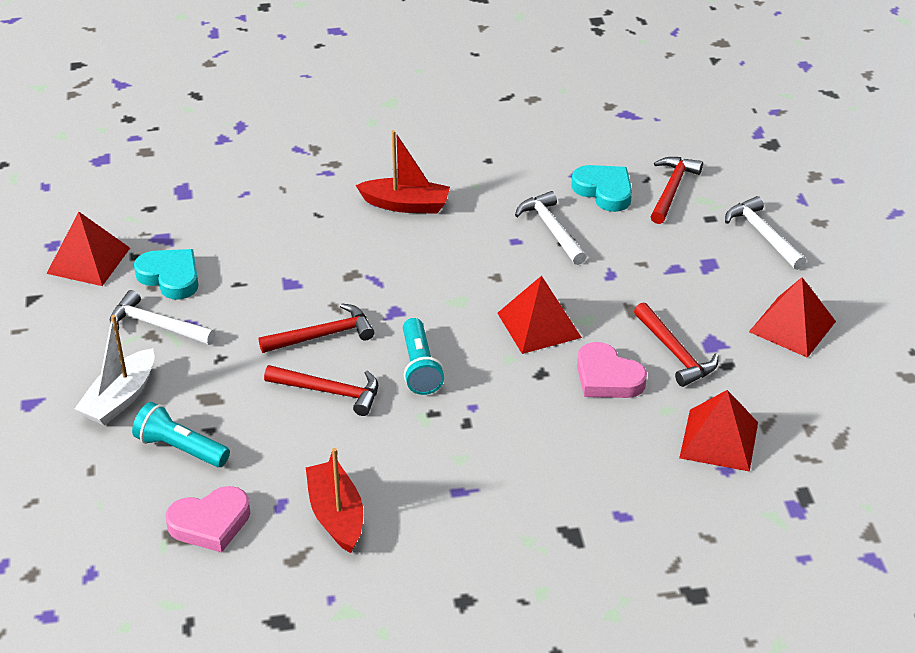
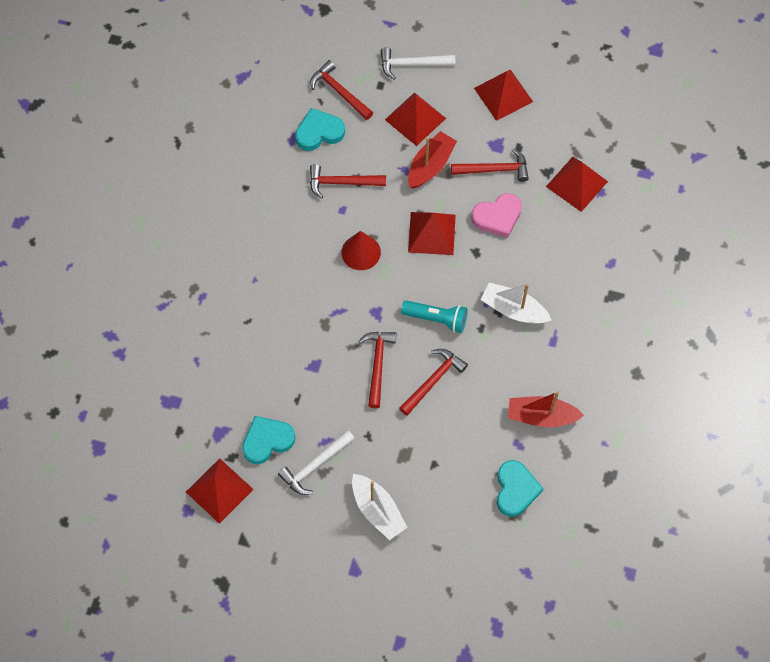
camera: 65 degrees left, 25 degrees up
(180, 448) = (442, 487): turquoise flashlight -> none
(210, 523) = (515, 490): pink heart -> turquoise heart
(406, 205) = (267, 260): red boat -> red boat (430, 165)
(468, 273) = (361, 252): none -> red cone
(481, 436) = (513, 309): none -> white boat
(551, 229) = (342, 182): white hammer -> red hammer
(689, 261) = (415, 119): none -> red pyramid

